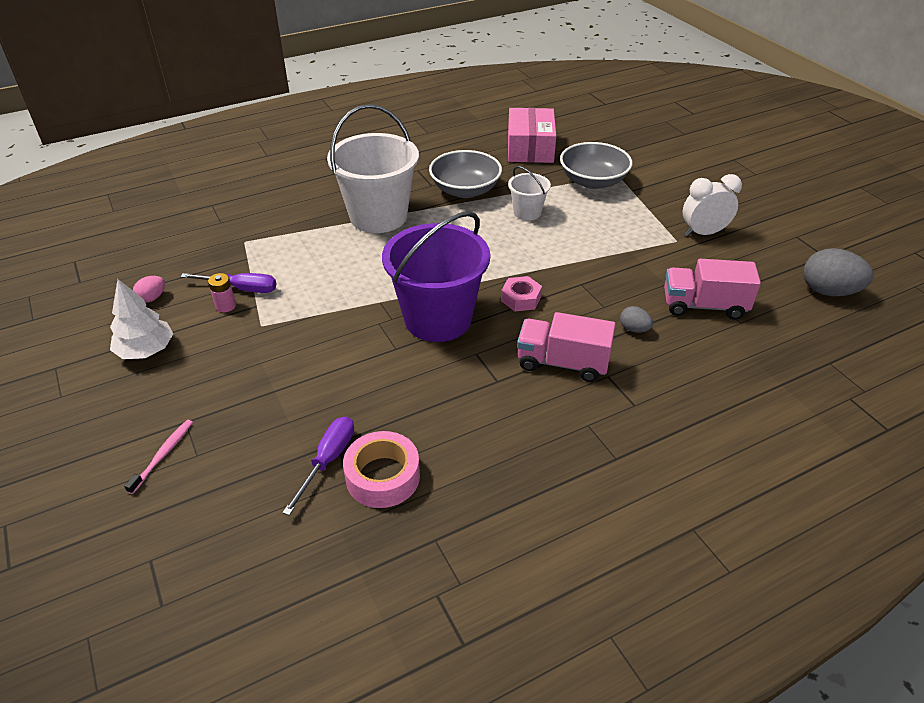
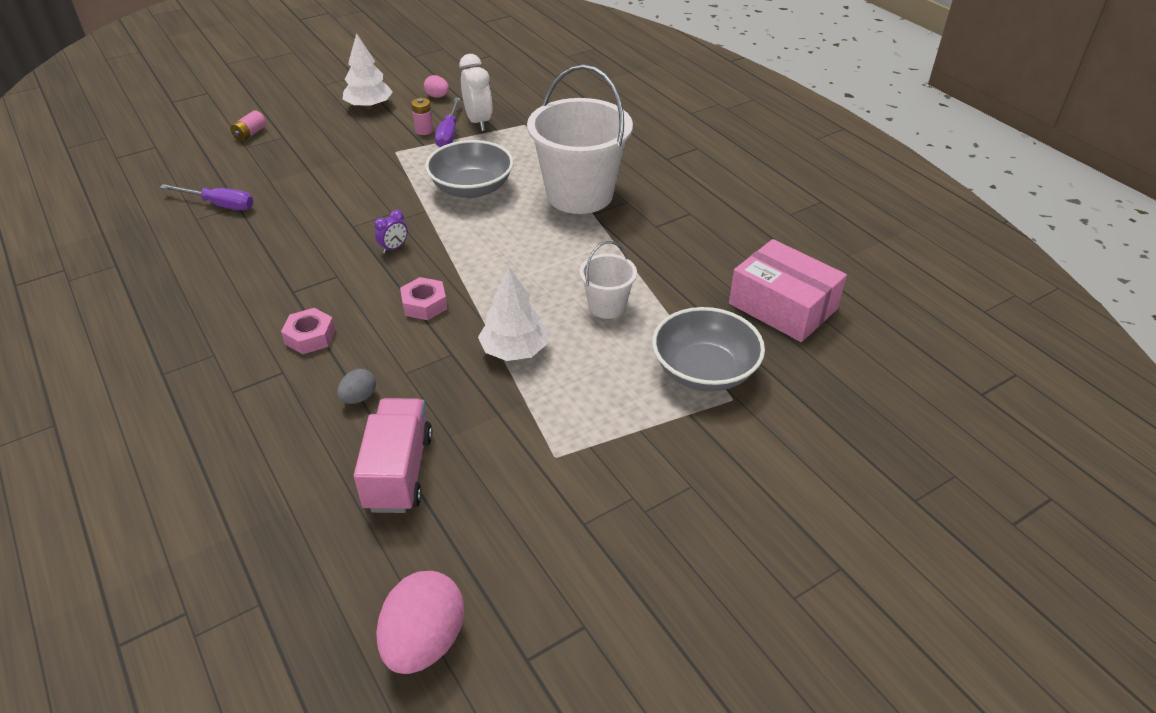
camera: 85 degrees right, 0 degrees up
(163, 455) = (250, 134): pink toothbrush -> pink battery
(382, 477) = (192, 233): pink tape -> none
(438, 319) = (394, 248): purple bucket -> purple clock
(465, 190) = (650, 252): grey bowl -> grey bowl (472, 188)
(530, 148) = (782, 306): pink box -> pink box turned 45 degrees clockwise
(562, 363) = (310, 337): pink truck -> pink nut
(576, 254) = (514, 350): none -> white tree
(703, 233) = (579, 491): white clock -> white clock (478, 122)
(828, 291) = (424, 641): grey egg -> pink egg

